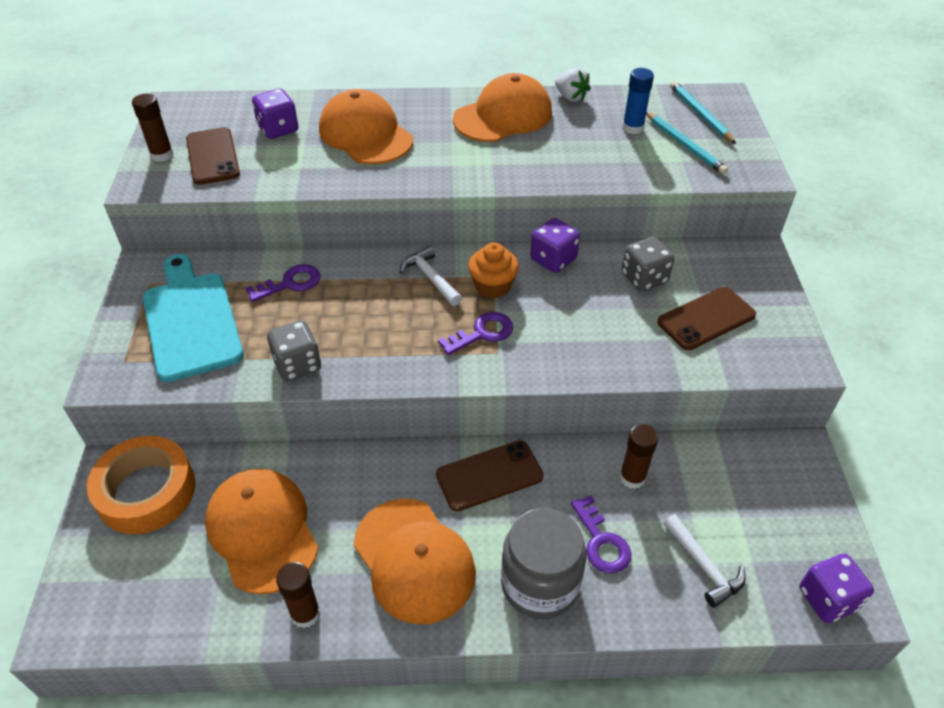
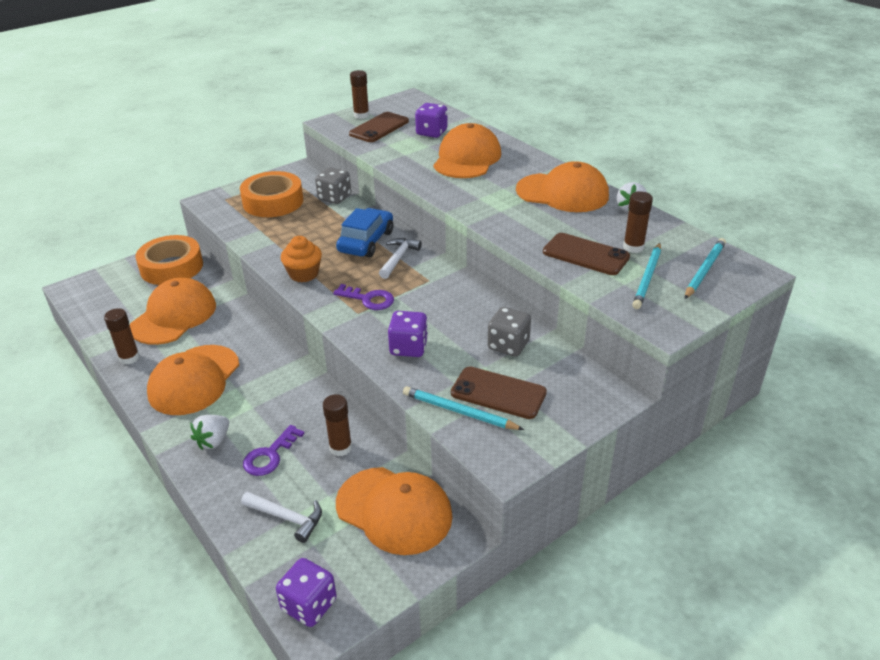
camera: 55 degrees right, 10 degrees down
(191, 320) = (273, 202): turquoise cutting board -> orange tape
(290, 283) = (336, 215): purple key -> none
(297, 365) = (272, 248): grey dice -> grey dice (334, 198)
(372, 285) = (366, 241): none -> blue car
(489, 476) = (285, 381): brown phone -> brown phone (585, 255)
(492, 286) = (419, 284): orange cupcake -> orange cupcake (303, 274)
(540, 584) = (213, 441): grey jar -> white strawberry
(553, 259) = (477, 297): purple dice -> purple dice (408, 347)
(633, 128) = (633, 247): blue glue stick -> brown glue stick
(704, 566) = (287, 518): white hammer -> white hammer turned 90 degrees counterclockwise
(713, 356) = (459, 412): none -> turquoise pencil
(745, 478) = (394, 510): none -> orange cap

